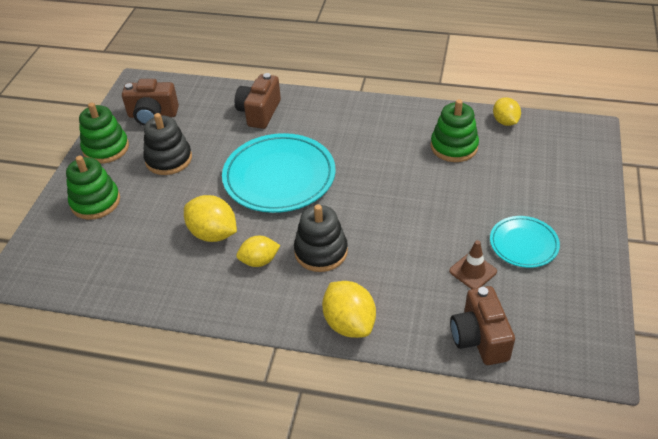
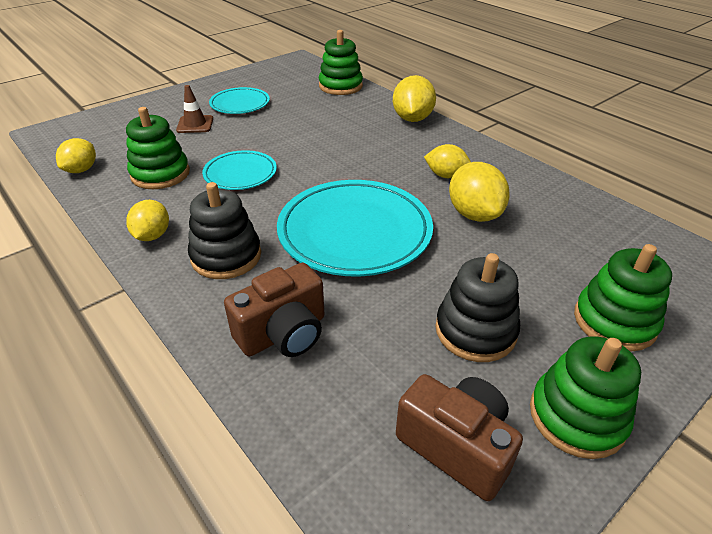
camera: 145 degrees left, 5 degrees down
(321, 252) = (386, 159): black stacking toy -> black stacking toy (226, 256)
(388, 114) = (152, 235): none -> yellow lemon
(405, 176) = (240, 174): none -> turquoise plate
(473, 271) = (295, 107): brown traffic cone -> brown traffic cone (195, 124)
(479, 338) = (340, 86): brown camera -> green stacking toy

